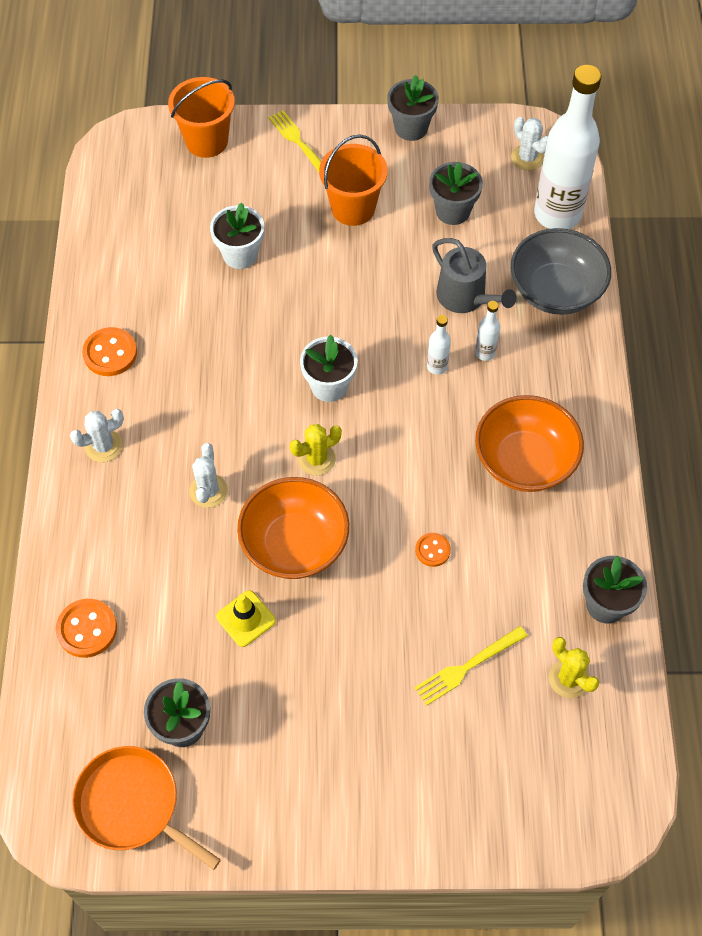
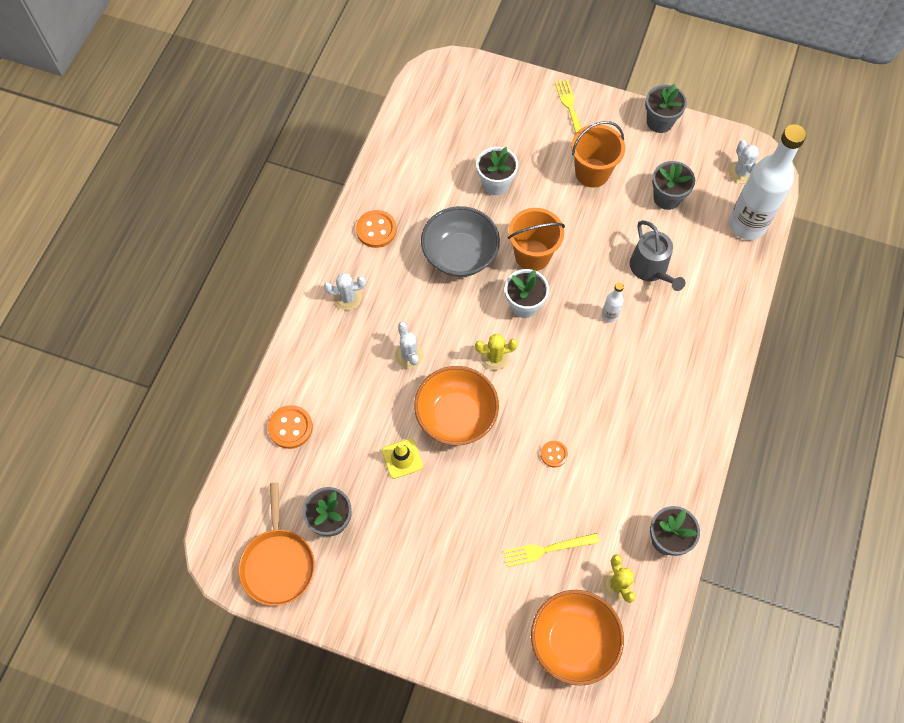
camera: 20 degrees right, 5 degrees up
(132, 805) = (278, 563): orange pan -> orange pan turned 150 degrees counterclockwise
(206, 141) = (502, 87): orange bucket -> orange bucket (532, 255)
(208, 491) = (409, 355): white cactus -> white cactus turned 45 degrees counterclockwise
(485, 353) = (649, 317): white bottle -> none
(524, 461) = (647, 410): orange bowl -> orange bowl (573, 641)
(555, 291) = (722, 285): grey bowl -> grey bowl (460, 255)

